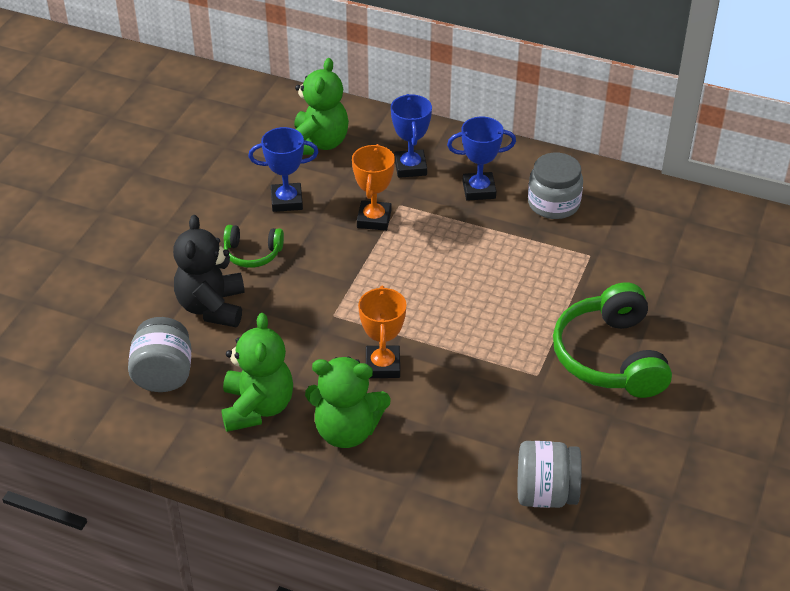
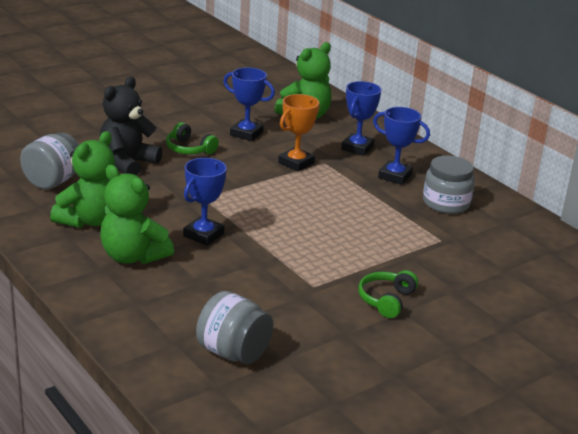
camera: 30 degrees right, 15 degrees down
(382, 365) = (203, 235): orange trophy -> blue trophy
(610, 357) = (386, 300): green headphones -> green headphones, size x0.52

